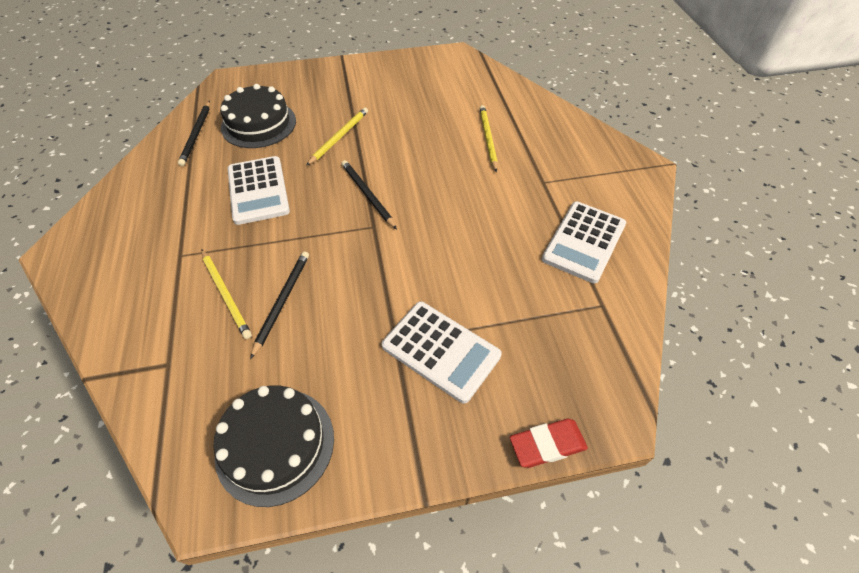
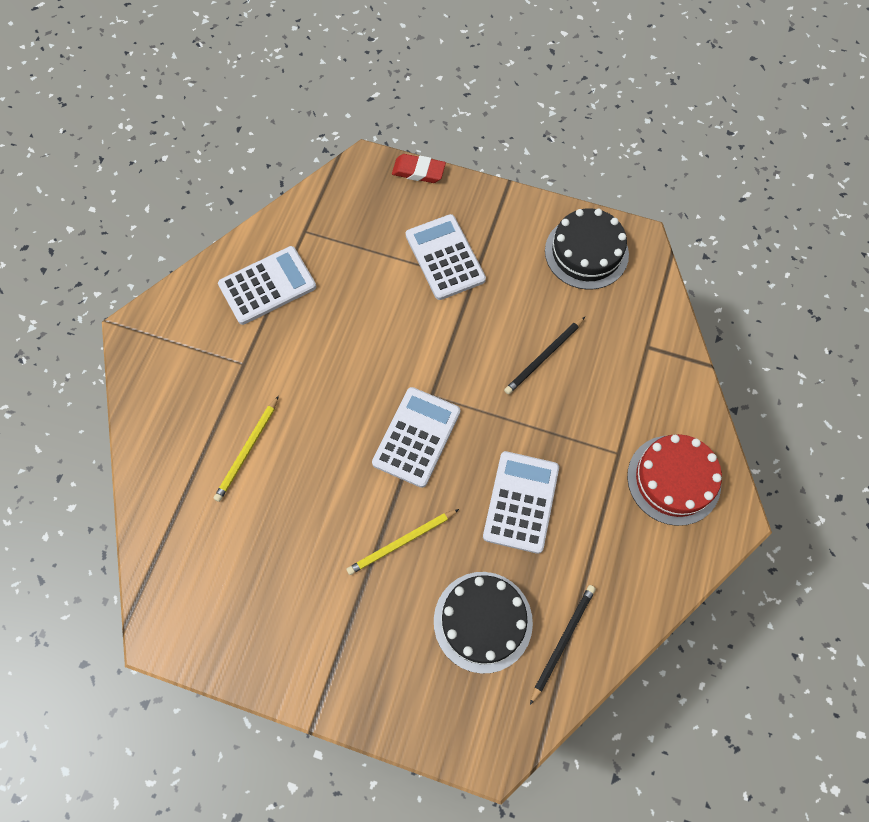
camera: 150 degrees left, 15 degrees up
(120, 257) = (673, 479): none -> red cake
(226, 294) = (587, 388): yellow pencil -> none
(367, 195) = (416, 437): black pencil -> white calculator

